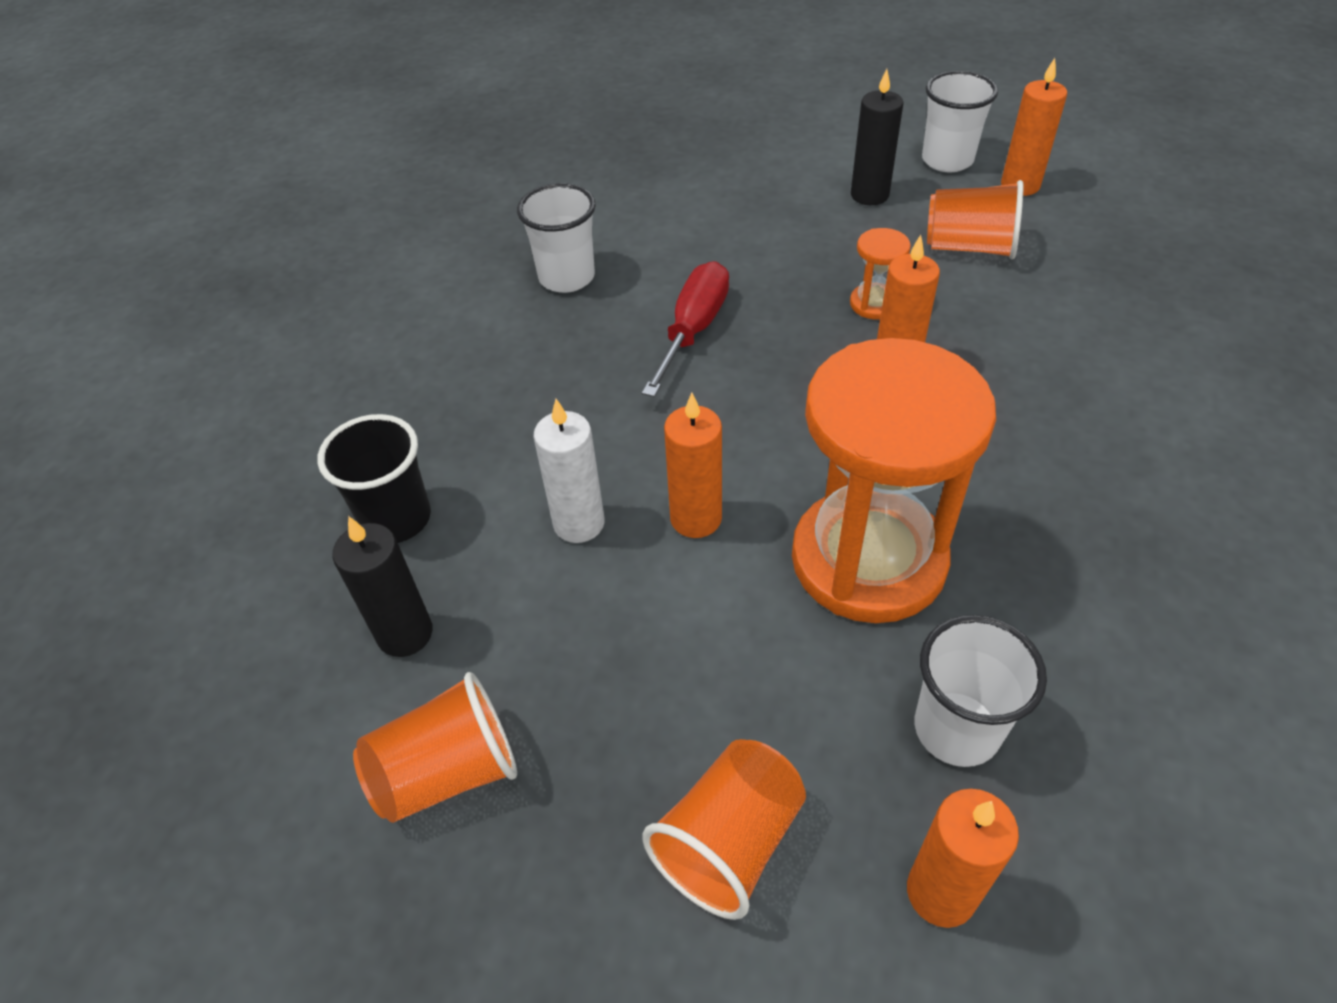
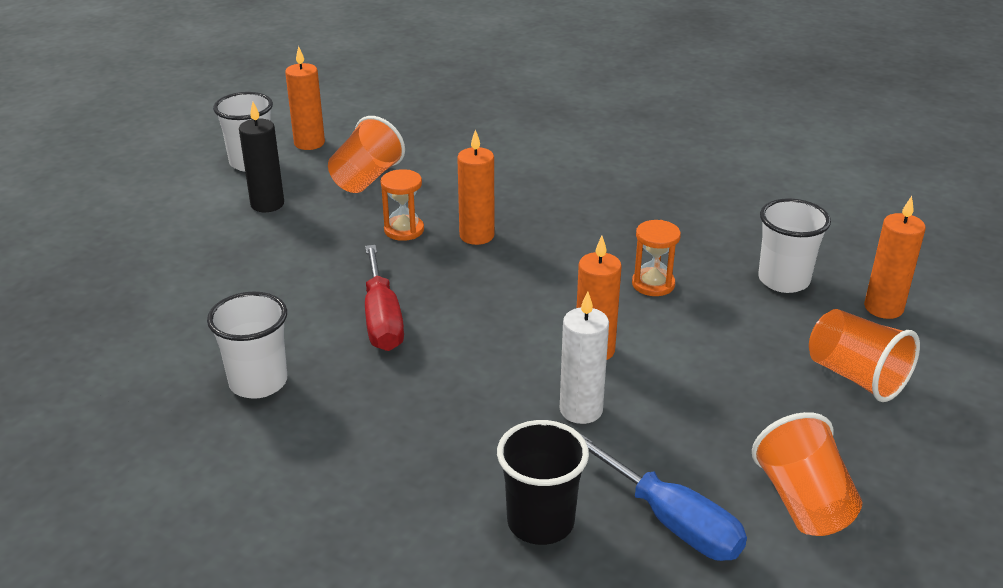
camera: 80 degrees left, 15 degrees down
(405, 633) = (672, 521): black candle -> blue screwdriver
(693, 330) = (382, 319): red screwdriver -> red screwdriver turned 135 degrees counterclockwise
(868, 560) = (653, 284): orange hourglass -> orange hourglass, size x0.41

